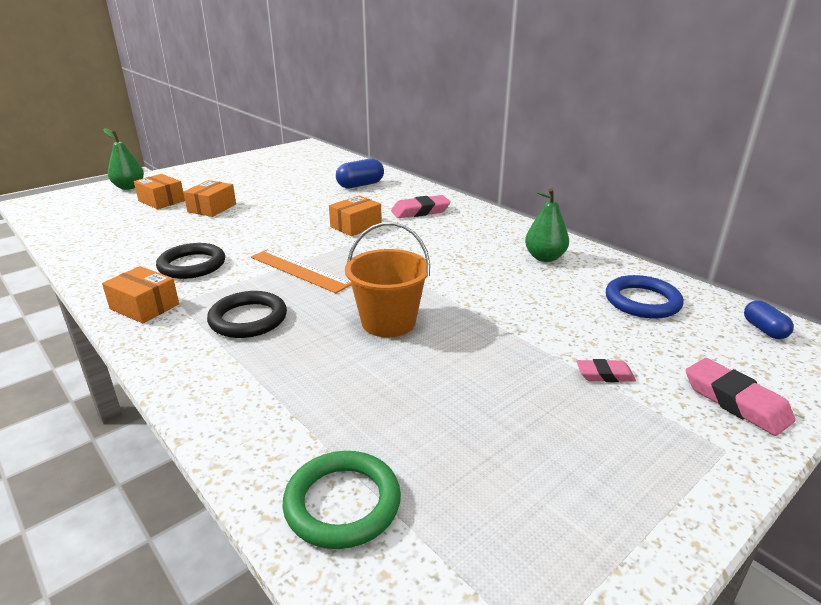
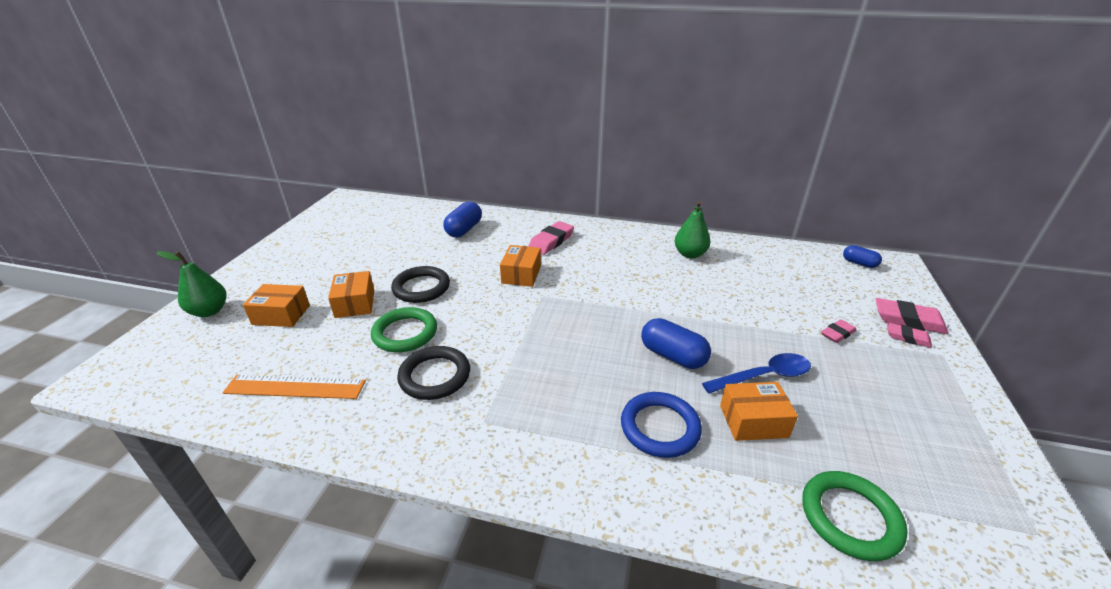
camera: 35 degrees left, 5 degrees up
(144, 307) = (458, 442): orange box -> orange box (753, 421)
(214, 235) = (405, 333): none -> green ring
(248, 319) = (570, 406): black ring -> black ring (421, 288)
(299, 270) = (540, 338): orange ruler -> orange ruler (295, 387)
(388, 322) = (672, 356): orange bucket -> blue capsule
(451, 371) = (764, 376): none -> blue spoon
(642, 301) = (784, 268): blue ring -> blue ring (660, 427)
(701, 415) = (907, 337): none -> pink eraser

